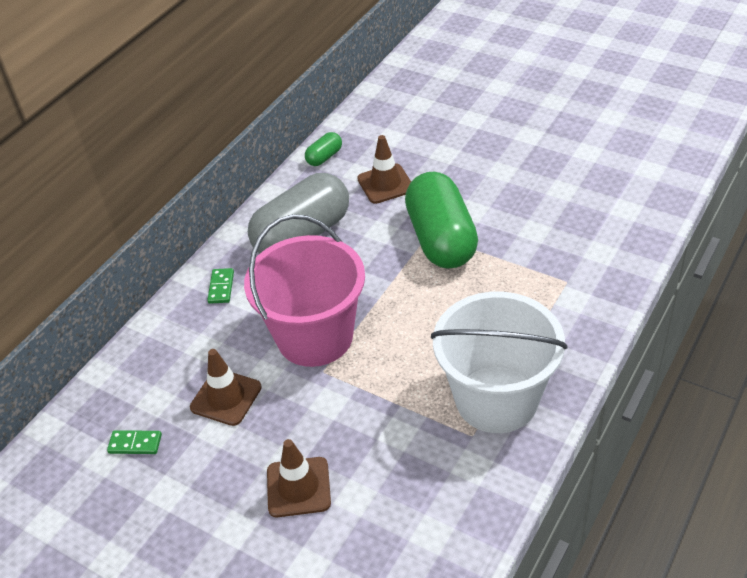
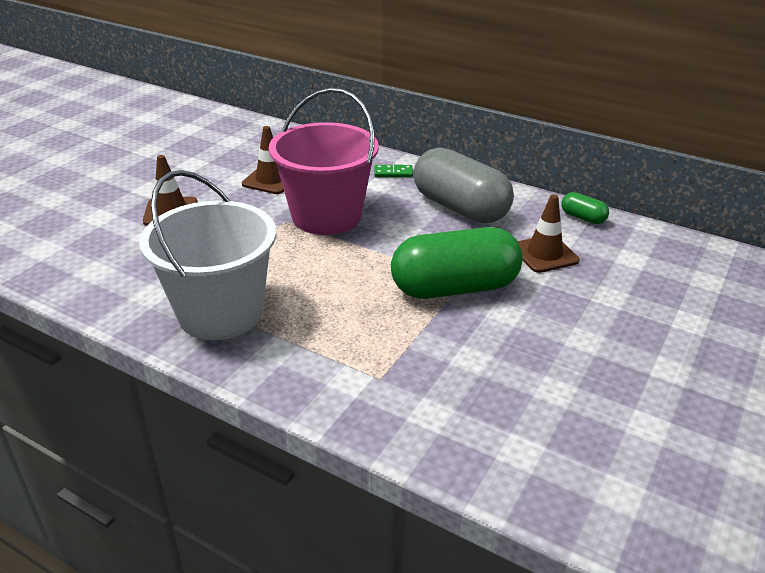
camera: 85 degrees right, 10 degrees down
(135, 444) = (239, 150): green domino -> none

